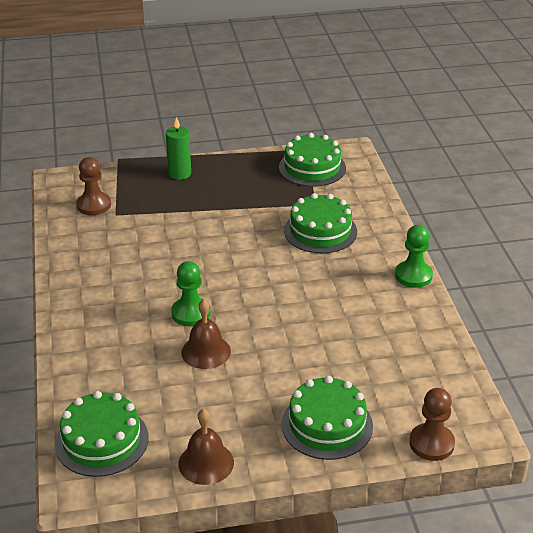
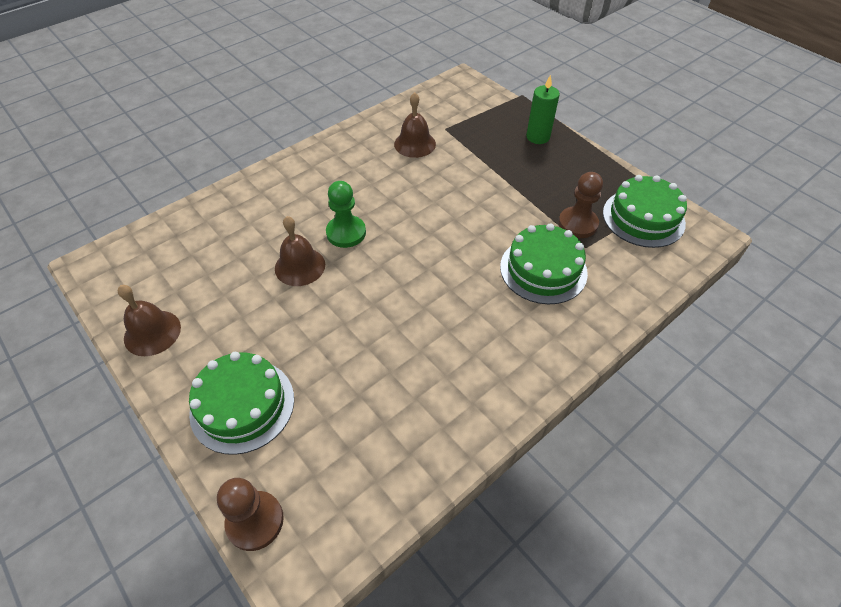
camera: 60 degrees right, 15 degrees up
(94, 205) = (446, 112): brown pawn -> brown pawn (577, 224)
(102, 440) = (155, 252): green cake -> none
(118, 237) = (415, 144): none -> brown bell
(413, 276) = (535, 384): green pawn -> none

